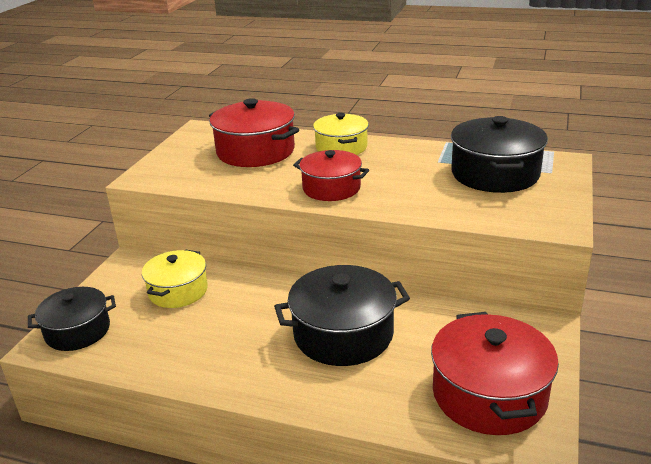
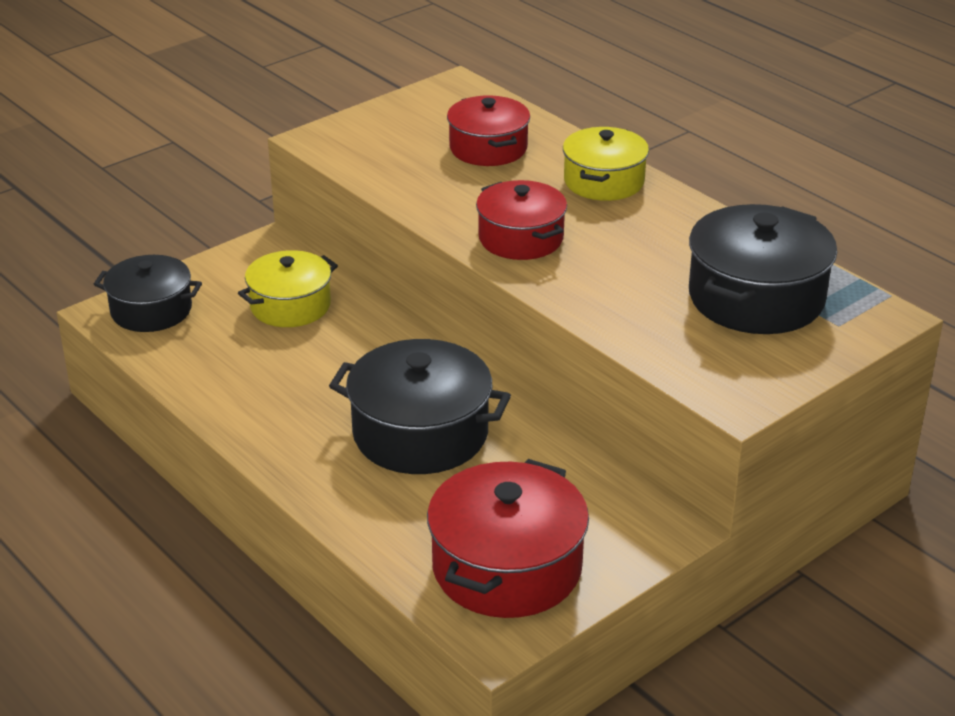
camera: 30 degrees right, 5 degrees up
(255, 151) = (488, 148): red pot -> red pot, size x0.66

